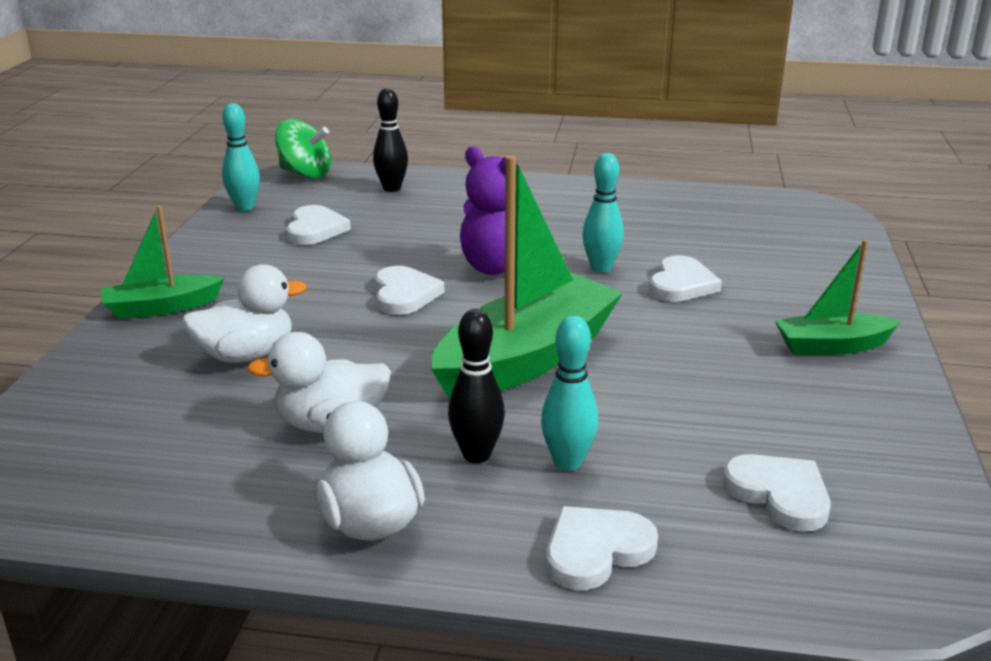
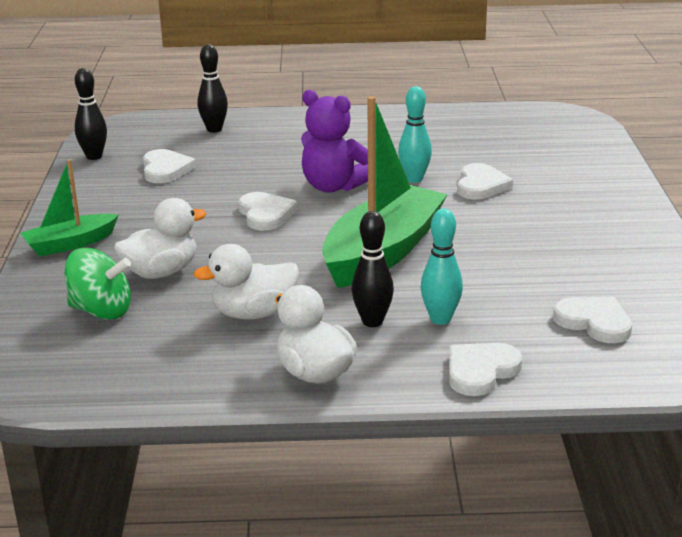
camera: 10 degrees left, 0 degrees up
(244, 207) = (94, 156): turquoise bowling pin -> black bowling pin
(305, 174) = (132, 123): green spinning top -> green spinning top (101, 311)
(832, 346) = (606, 220): green boat -> none

